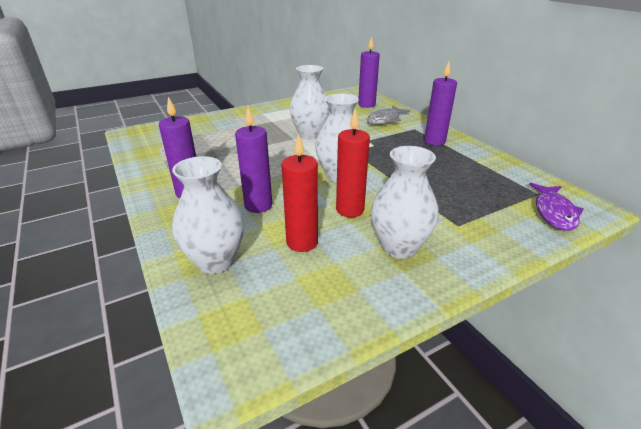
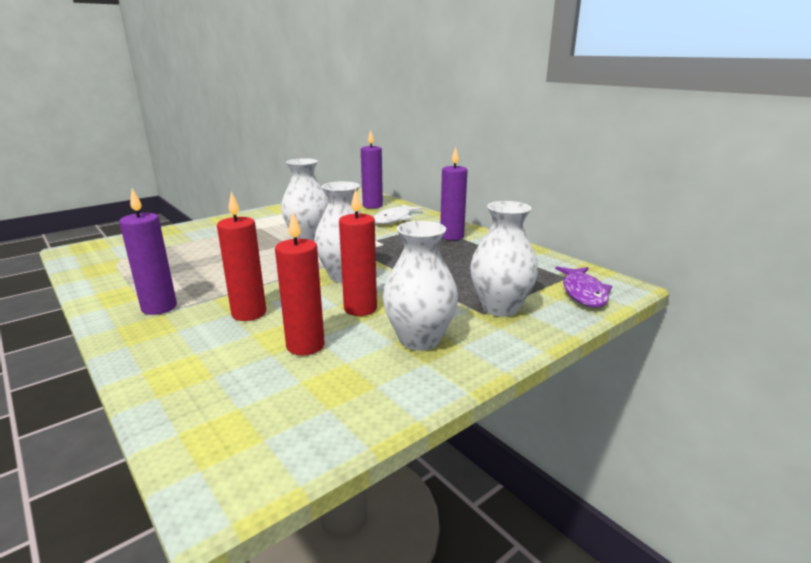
camera: 10 degrees left, 10 degrees down
(216, 261) = (198, 375): white vase -> white vase (500, 308)
(258, 205) = (249, 313): purple candle -> red candle
(385, 120) = (394, 219): grey fish -> white fish

